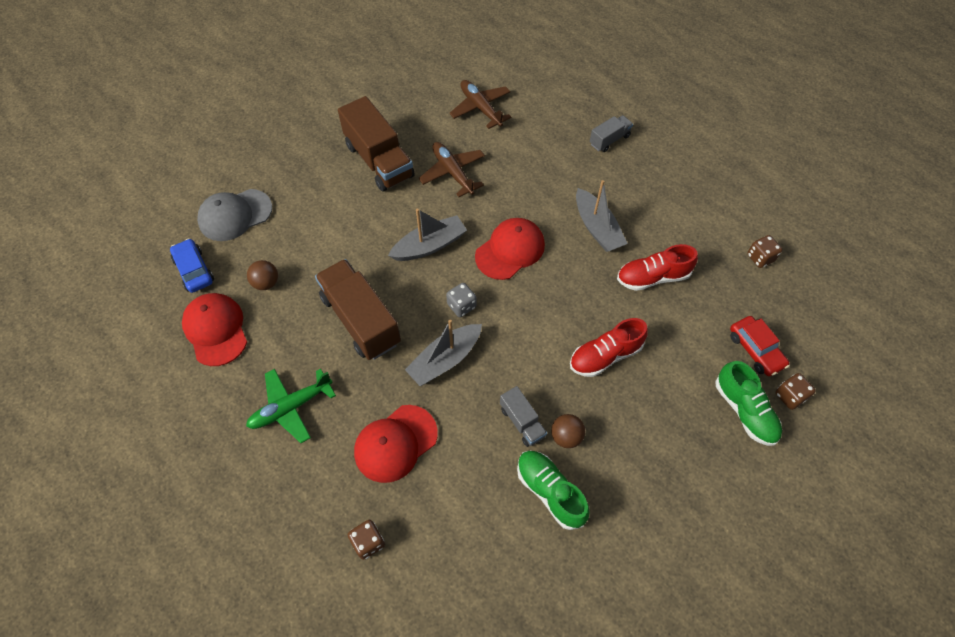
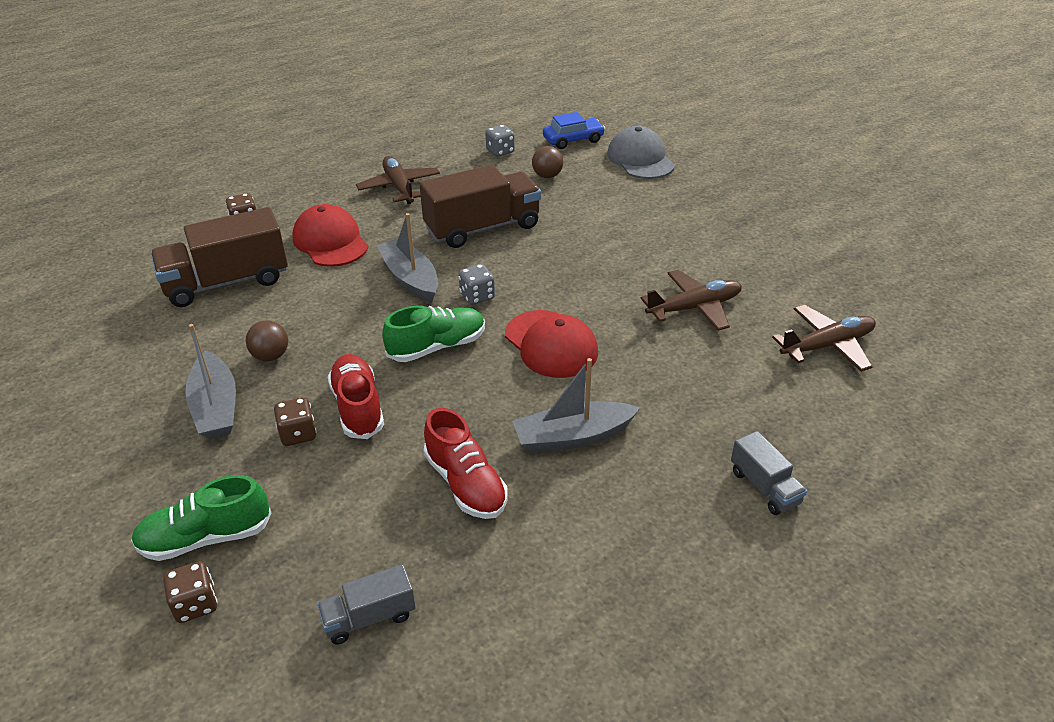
camera: 100 degrees right, 20 degrees down
(216, 330) = (500, 151): red cap -> grey dice
(290, 407) = (399, 187): green plane -> brown plane
(379, 161) = (717, 250): brown truck -> brown truck (226, 282)
(429, 245) = (573, 280): grey boat -> grey boat (216, 407)
(522, 422) = (307, 325): grey truck -> grey truck (369, 617)
(550, 492) = (217, 335): green shoe -> green shoe (437, 347)
(653, 277) = (465, 484): red shoe -> red shoe turned 150 degrees clockwise
(755, 350) = (291, 582): red car -> none
(760, 258) = (463, 648): brown dice -> brown dice (298, 434)

